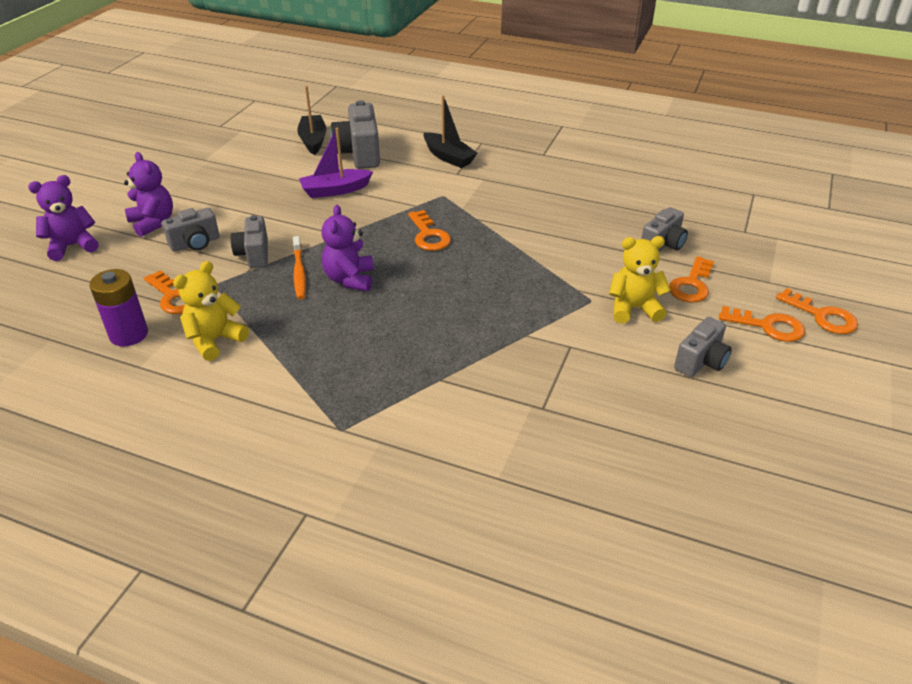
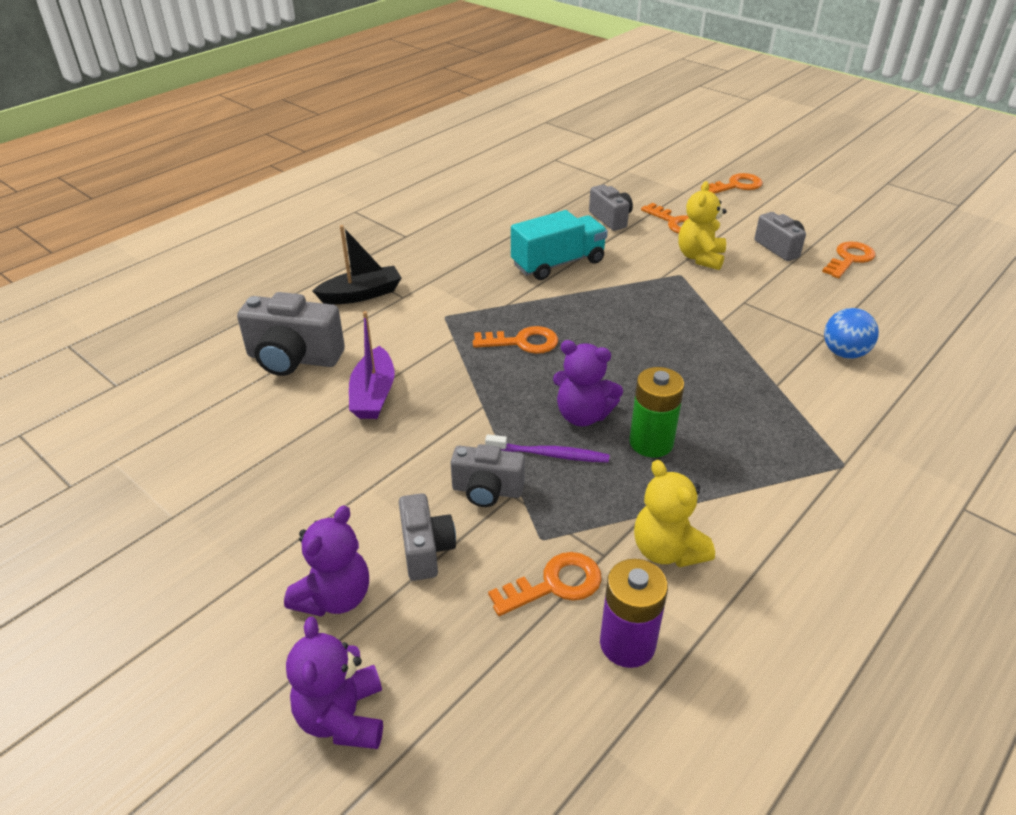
camera: 70 degrees left, 0 degrees up
(153, 223) = (334, 597): purple teddy bear -> purple teddy bear turned 135 degrees clockwise
(299, 272) = (550, 454): orange toothbrush -> purple toothbrush
(313, 141) = (219, 393): black boat -> none
(330, 317) = (651, 442): none -> green battery
(519, 422) = (844, 353): none -> blue ball
(557, 230) = (558, 263): none -> turquoise truck
(768, 326) = (742, 209): orange key -> orange key (849, 259)

